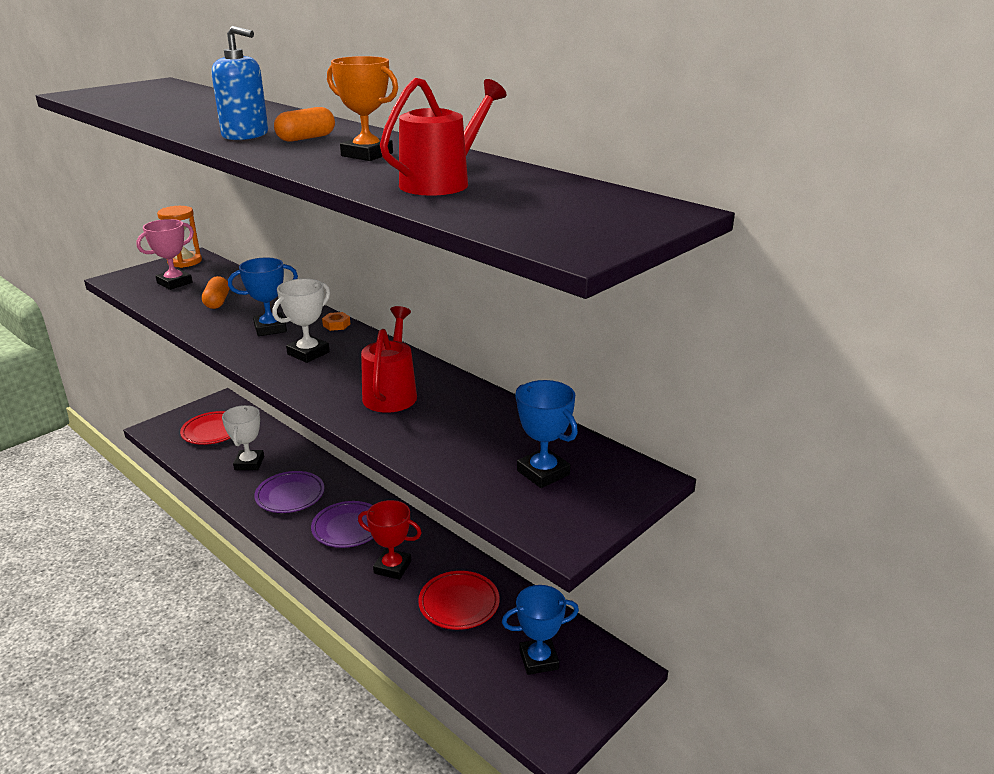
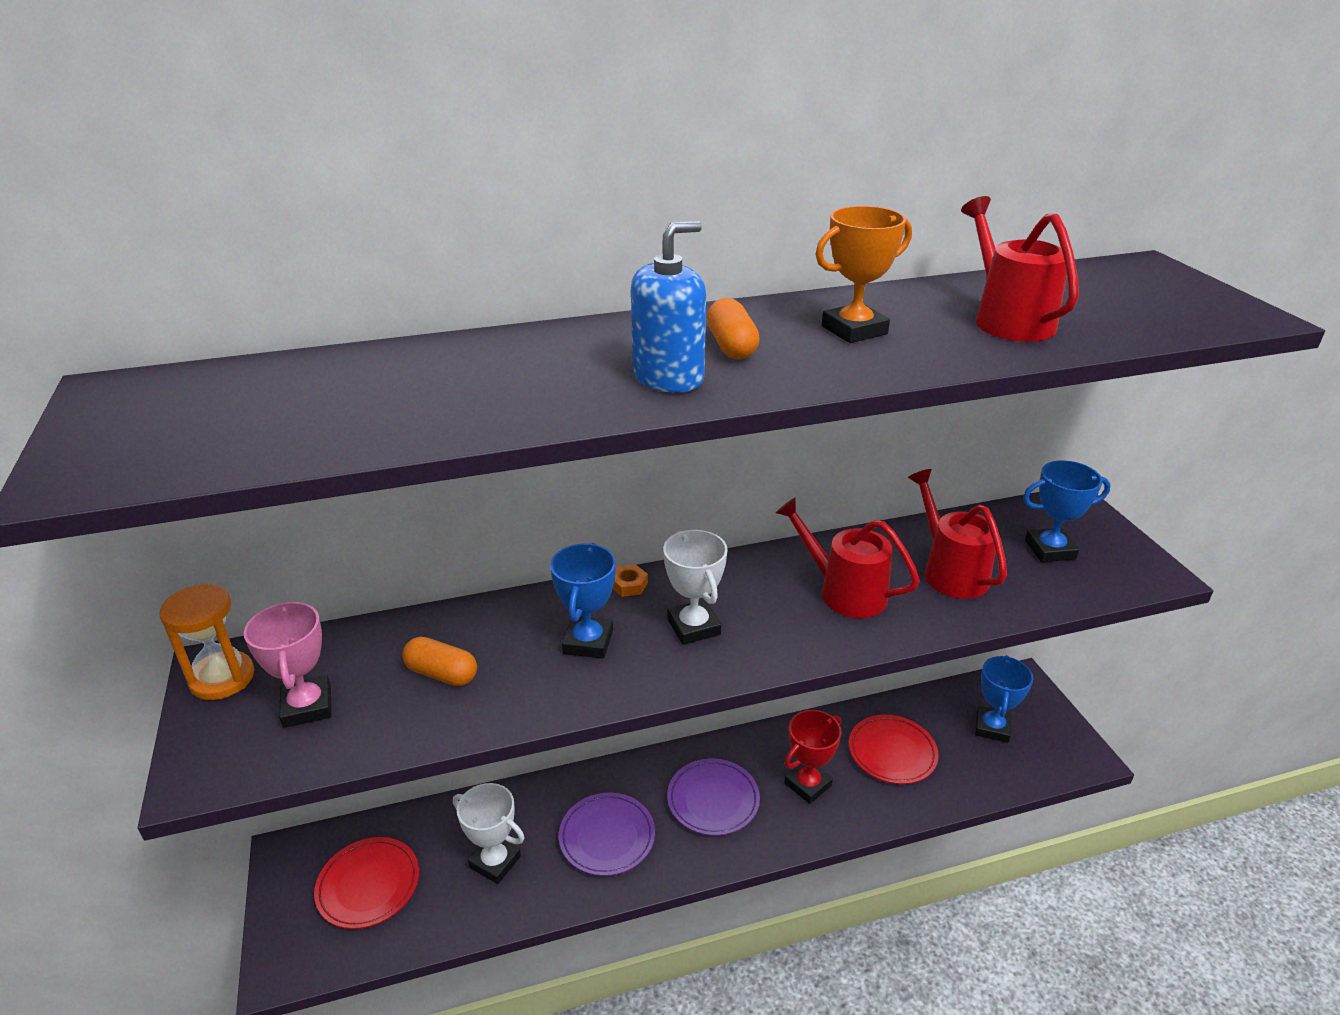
camera: 60 degrees left, 5 degrees up
(460, 430) = (949, 571): none -> red watering can

